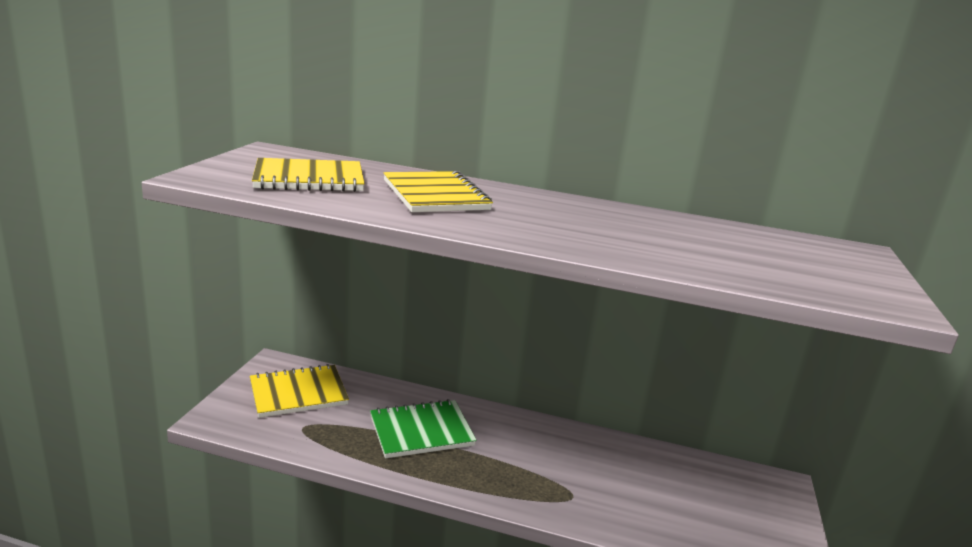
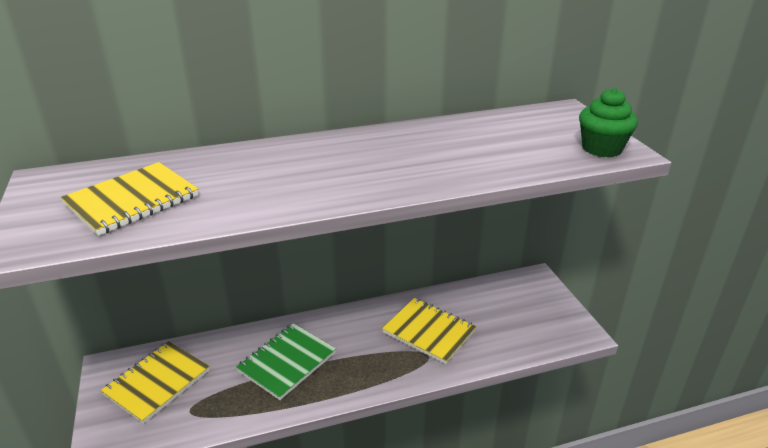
camera: 30 degrees left, 10 degrees up
(435, 195) = (260, 174): yellow notebook -> yellow notebook (429, 332)
(861, 292) = (601, 148): none -> green cupcake

